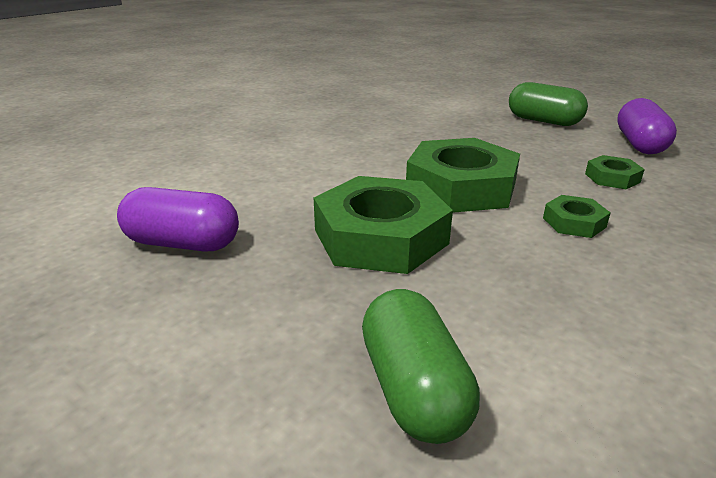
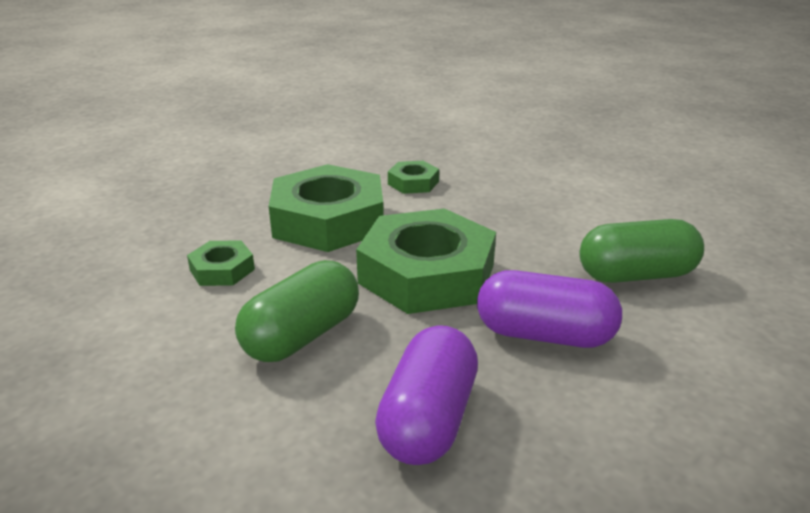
camera: 85 degrees left, 0 degrees up
(543, 121) = (177, 154): green capsule -> green capsule (302, 335)
(612, 178) = (335, 153): green nut -> green nut (222, 270)
(639, 144) = (270, 128): purple capsule -> purple capsule (544, 335)

